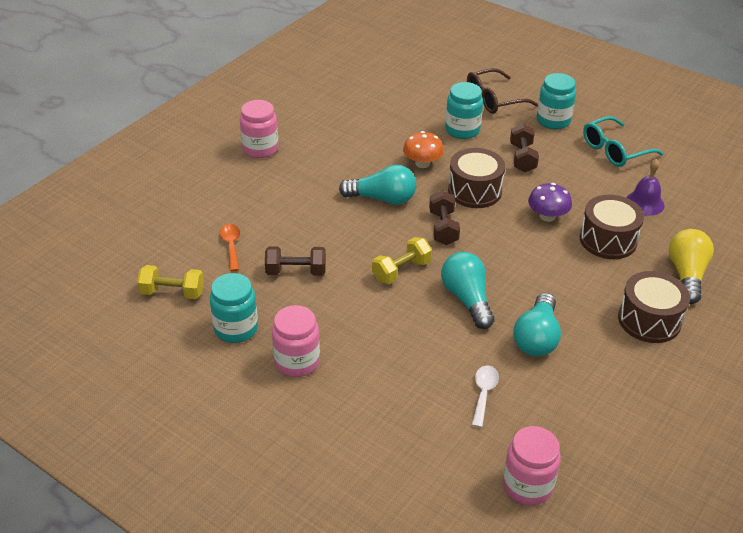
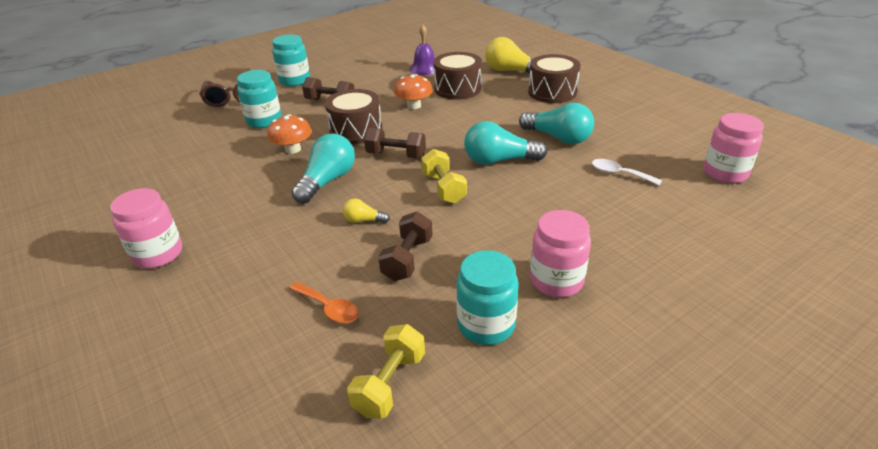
camera: 70 degrees left, 5 degrees down
(231, 246) = (329, 308): orange spoon -> orange spoon turned 150 degrees counterclockwise
(335, 235) = (363, 220): none -> yellow light bulb
(547, 216) = (414, 106): purple mushroom -> orange mushroom
(614, 150) = (355, 66): turquoise glasses -> none

